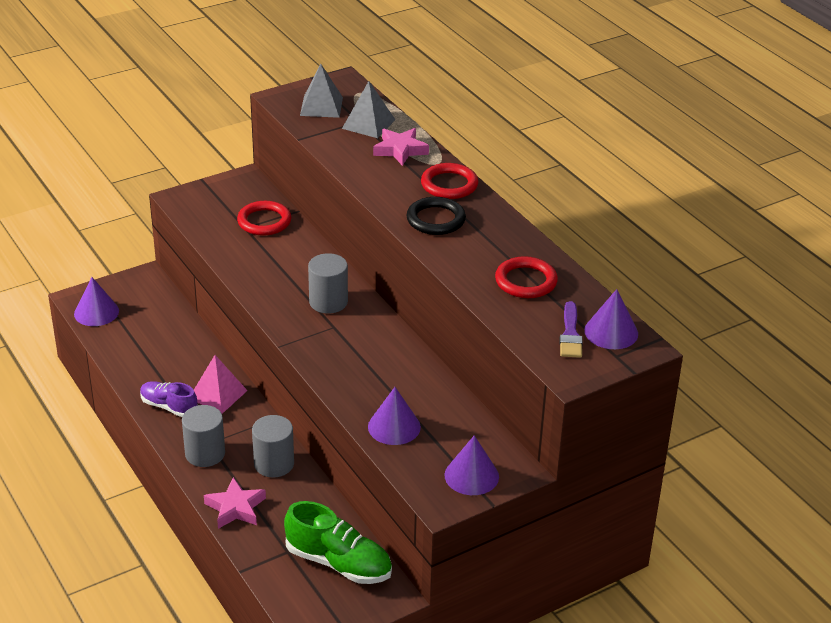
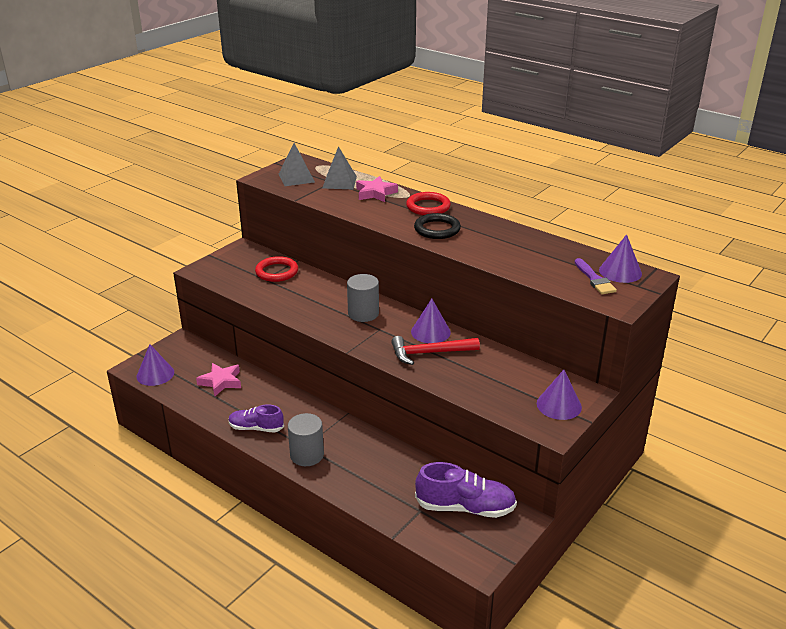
camera: 20 degrees left, 5 degrees down
(217, 394) = (289, 409): pink pyramid -> none
(235, 508) = (357, 489): pink star -> pink star (221, 382)
(274, 464) = (366, 448): grey cylinder -> none
(338, 563) = (465, 507): green shoe -> purple shoe
(370, 372) = (429, 353): none -> red hammer
(394, 427) = (476, 386): purple cone -> purple cone (430, 332)
(526, 281) = (534, 253): red ring -> none

